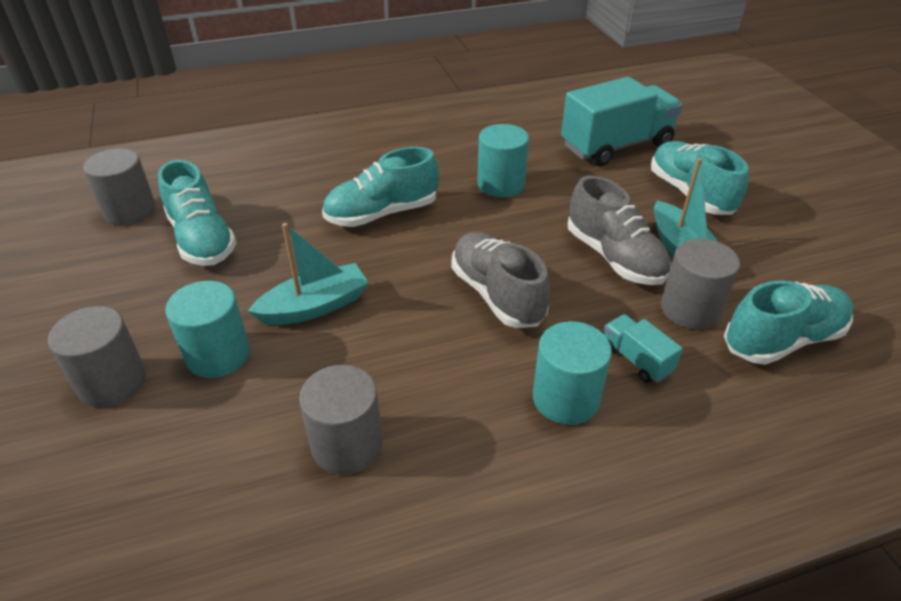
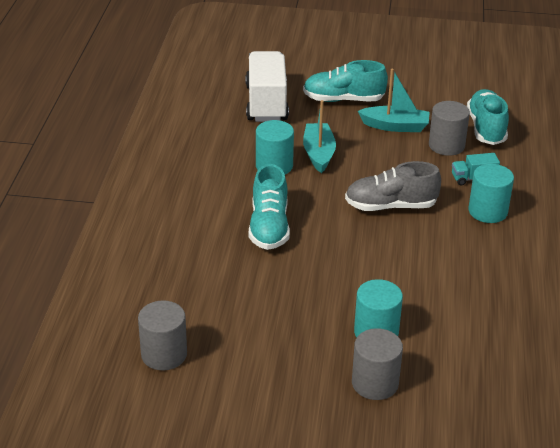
camera: 65 degrees left, 5 degrees down
(202, 239) = (237, 320): turquoise shoe -> none
(315, 306) = (354, 281): turquoise boat -> turquoise boat (318, 154)
(347, 445) = (480, 295): grey cylinder -> none
(614, 257) = (385, 152): grey shoe -> none
(616, 146) = (266, 103): turquoise truck -> white truck

